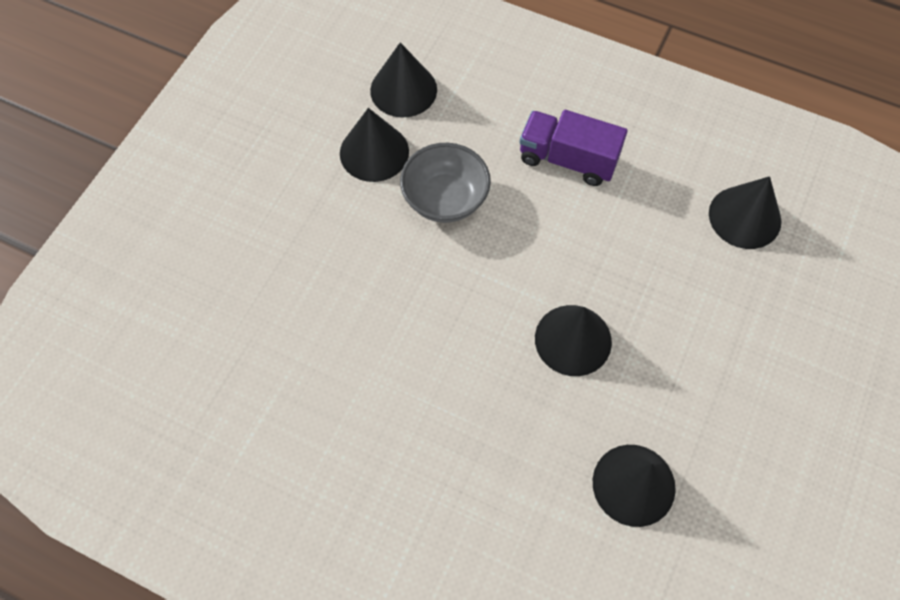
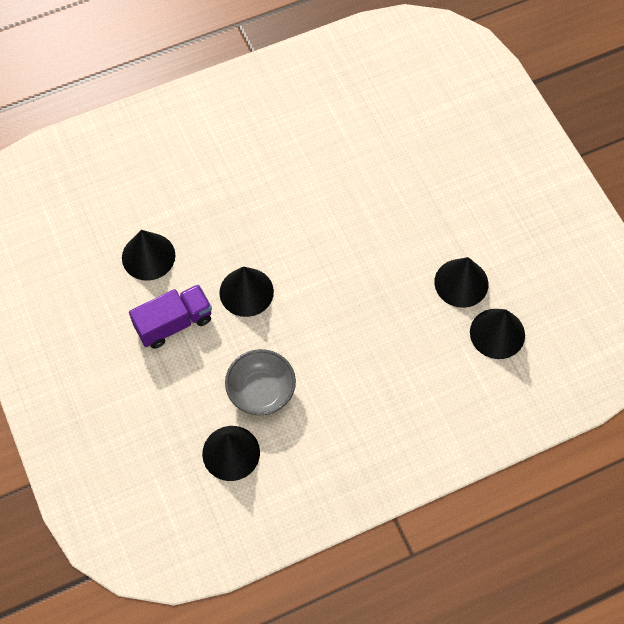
camera: 130 degrees right, 0 degrees up
(445, 199) = (393, 296): grey bowl -> grey bowl (261, 391)
(567, 159) = (361, 386): purple truck -> purple truck (174, 323)

